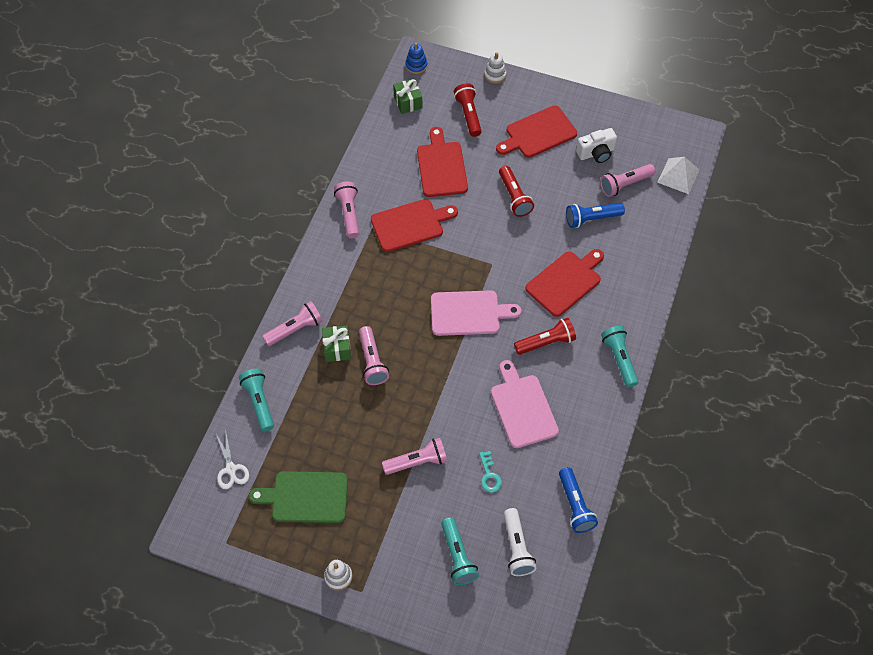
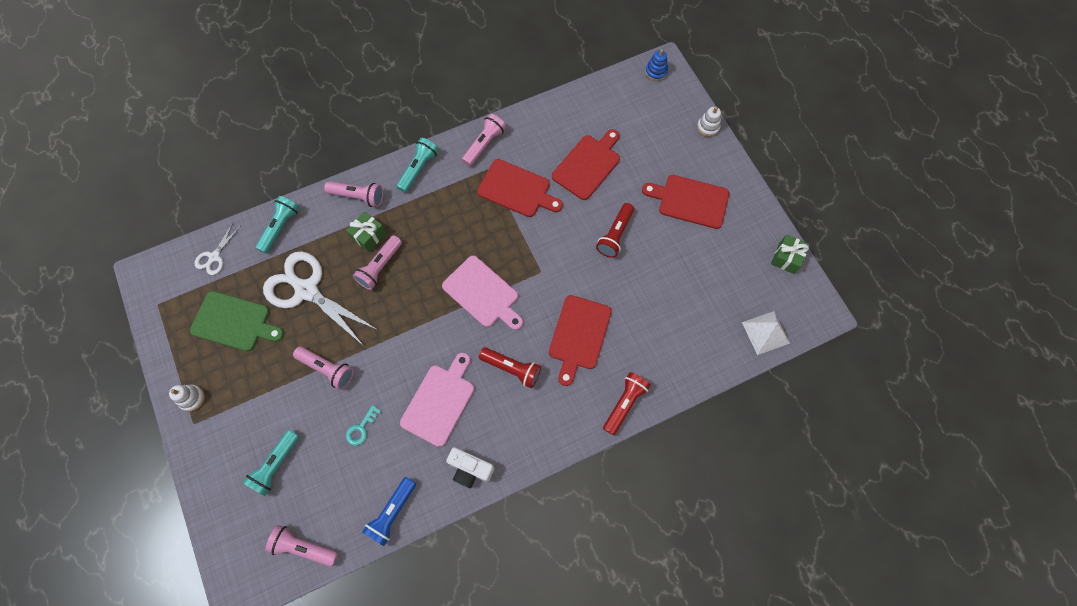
camera: 45 degrees right, 10 degrees up
(306, 497) = (234, 322): green cutting board -> green cutting board turned 150 degrees clockwise
(335, 426) = (306, 290): none -> white scissors
(408, 102) = (618, 95): green gift -> green gift (786, 258)
(468, 115) = (652, 142): red flashlight -> red flashlight (624, 403)
(517, 547) = (319, 501): white flashlight -> none
(565, 282) = (579, 335): red cutting board -> red cutting board turned 105 degrees clockwise
(592, 219) = (655, 305): blue flashlight -> none
(596, 153) = (718, 255): white camera -> white camera (470, 469)
(619, 359) = (550, 434): turquoise flashlight -> turquoise flashlight (418, 169)
(625, 185) = (713, 301): pink flashlight -> pink flashlight (303, 547)

